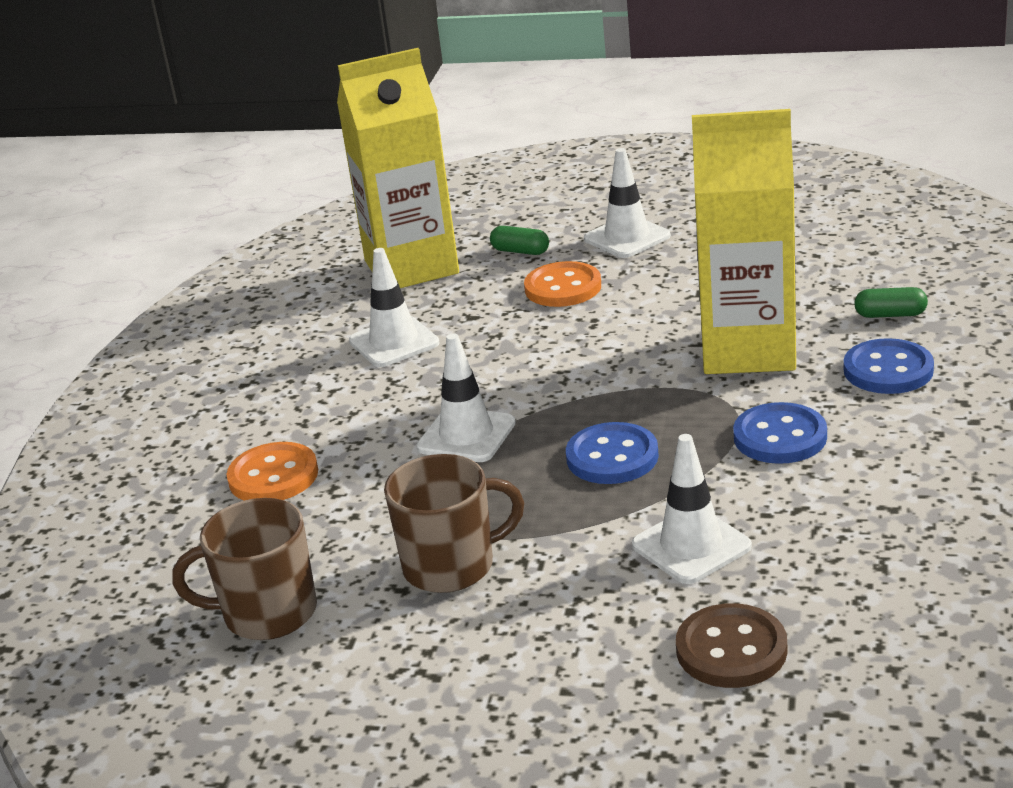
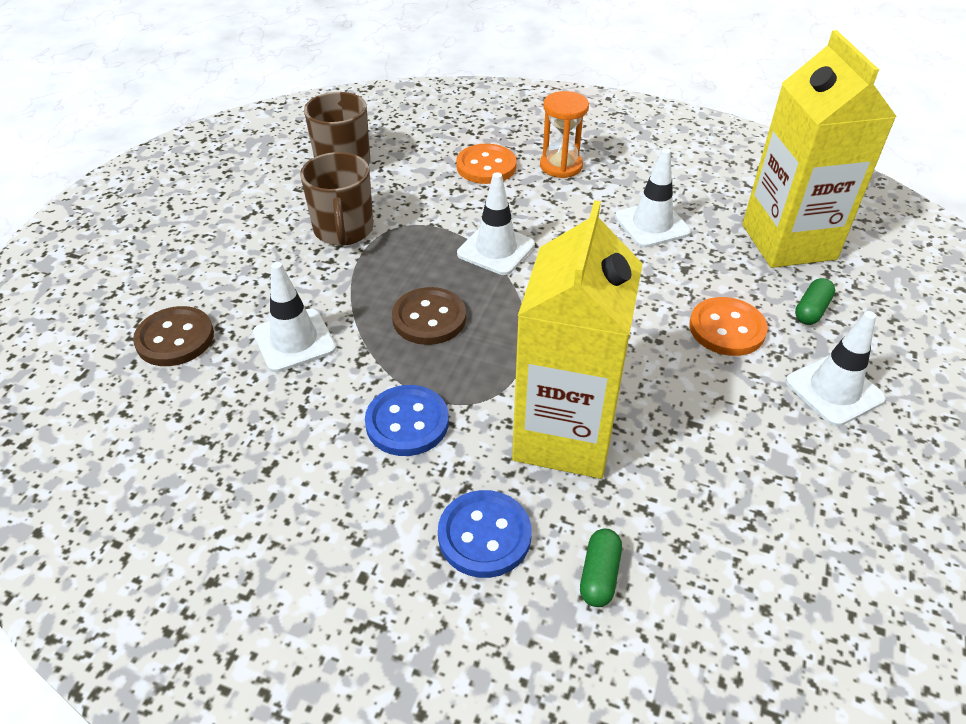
camera: 95 degrees right, 15 degrees up
(269, 418) = (561, 166): none -> orange hourglass
(612, 457) = (429, 318): blue button -> brown button

